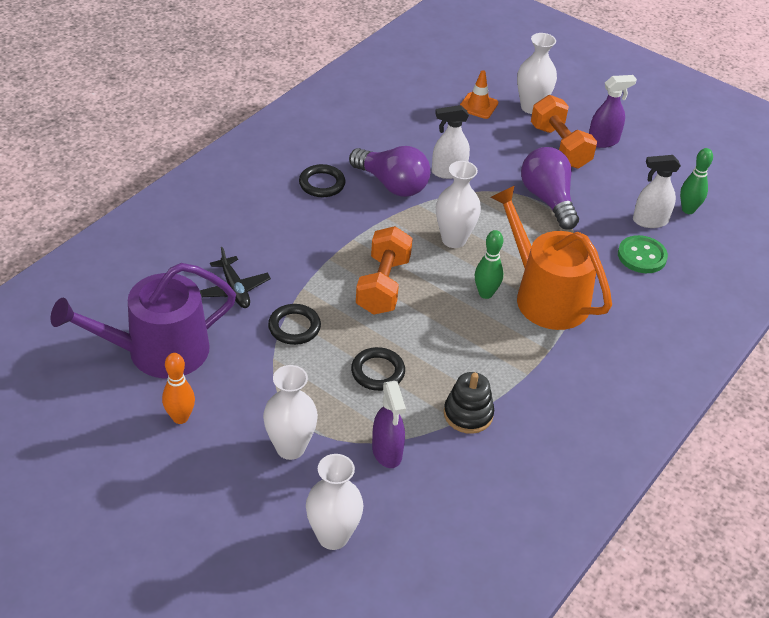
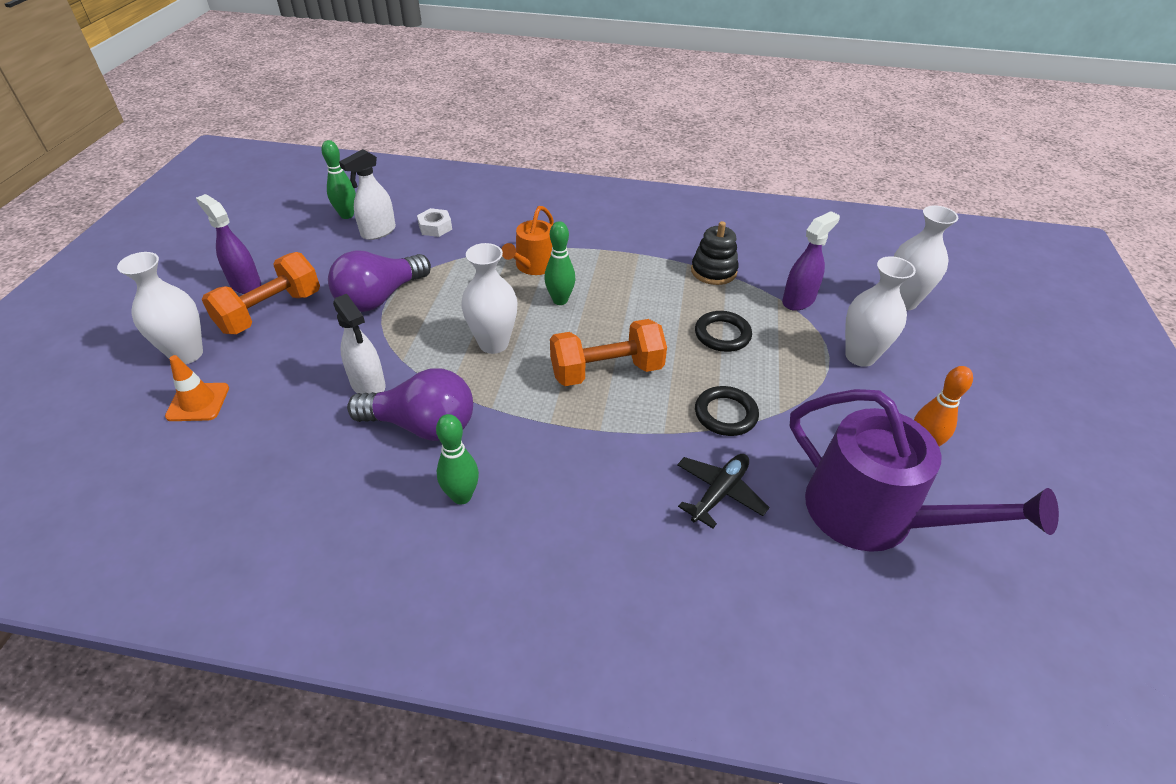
camera: 115 degrees left, 0 degrees up
(322, 184) = (462, 496): black ring -> green bowling pin
(392, 184) = (422, 425): purple light bulb -> purple light bulb turned 90 degrees clockwise
(545, 296) = (533, 266): orange watering can -> orange watering can, size x0.56
(642, 256) = (435, 227): green button -> white nut
(649, 221) = (378, 232): white spray bottle -> white spray bottle turned 75 degrees clockwise

